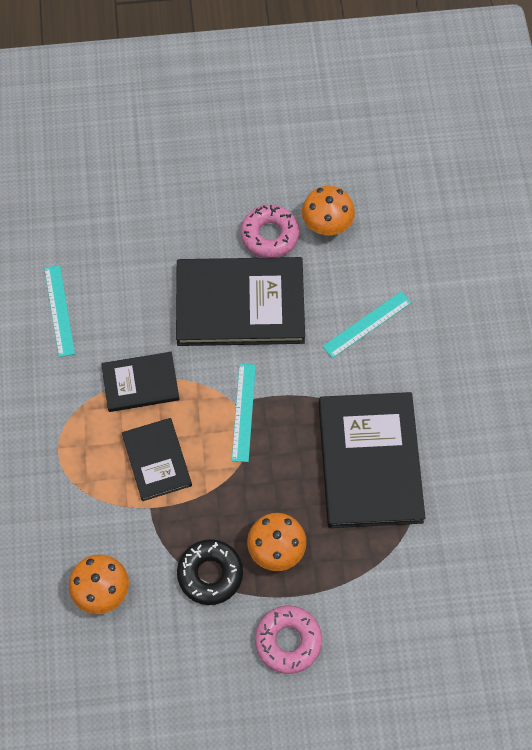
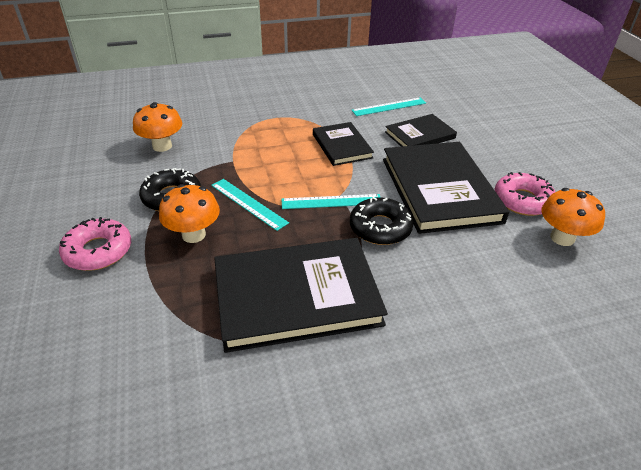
camera: 80 degrees right, 25 degrees down
(157, 460) = (275, 160): black book -> black book (420, 135)
(291, 374) = (380, 228): none -> black donut
(367, 324) = (463, 279): turquoise ruler -> turquoise ruler (248, 203)

